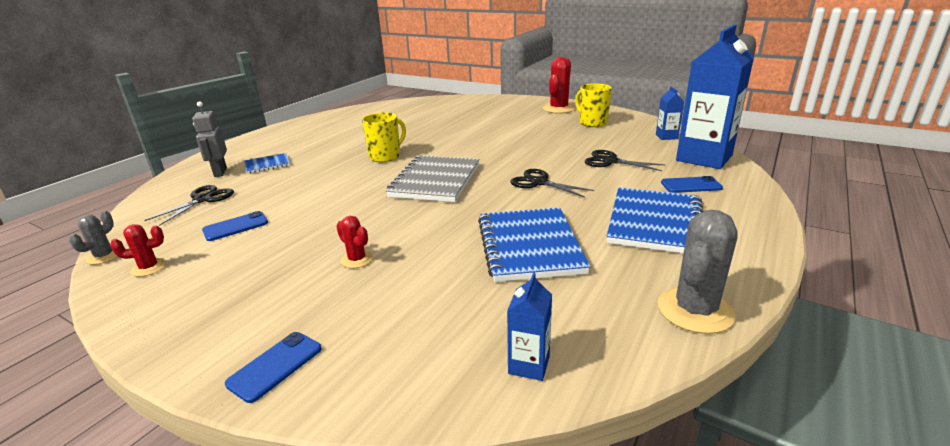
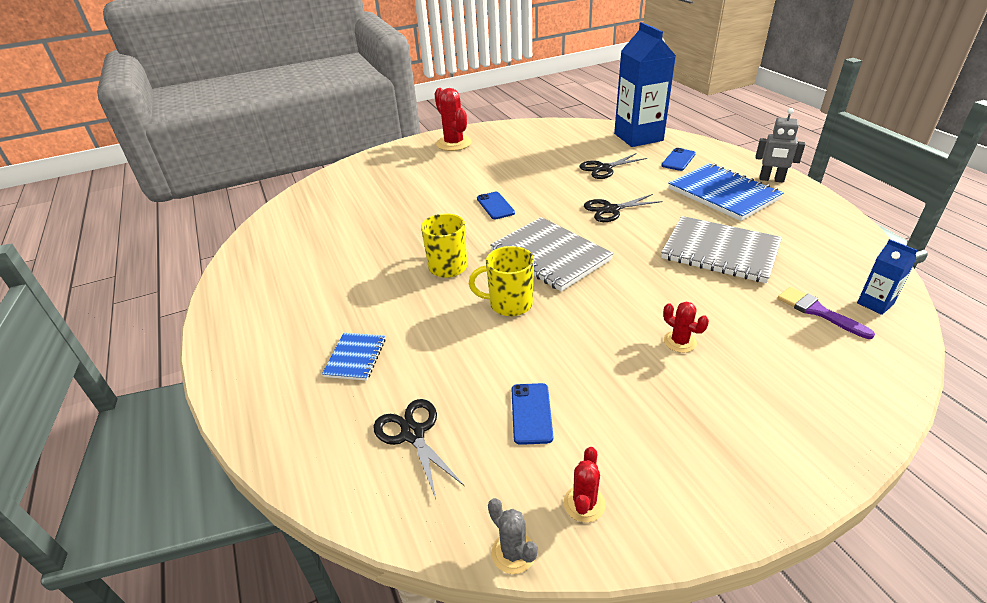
camera: 55 degrees left, 10 degrees up
(220, 172) = (327, 406): grey robot -> grey robot (771, 179)
(275, 366) = (833, 424): blue phone -> blue phone (495, 206)
(357, 259) = (680, 342): red cactus -> red cactus turned 60 degrees clockwise
(472, 324) = (818, 311): none -> purple brush
(529, 246) = (720, 252): blue notebook -> grey notebook
(592, 123) = (512, 144): yellow mug -> yellow mug (509, 304)
(666, 136) = (583, 132): blue carton -> none
(695, 310) = (841, 226): grey cactus -> none

